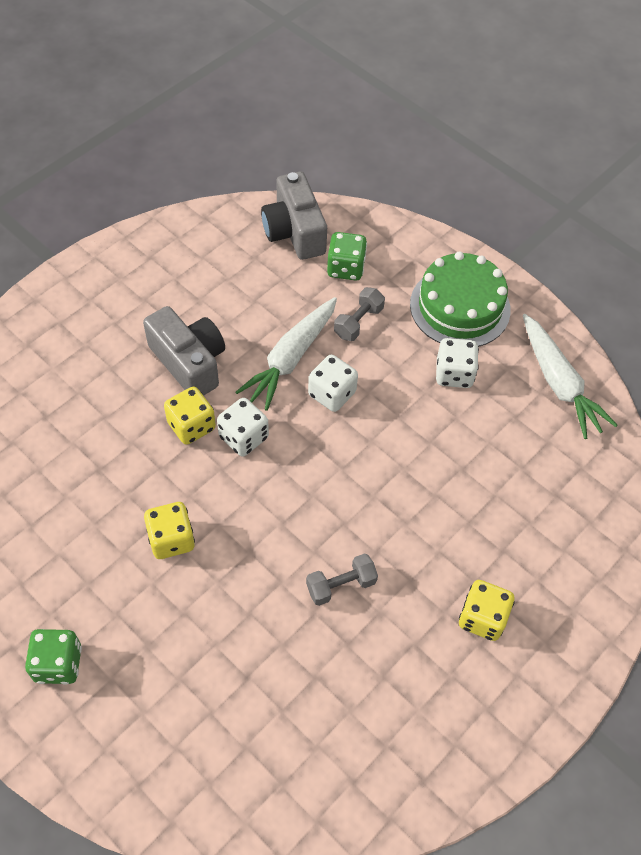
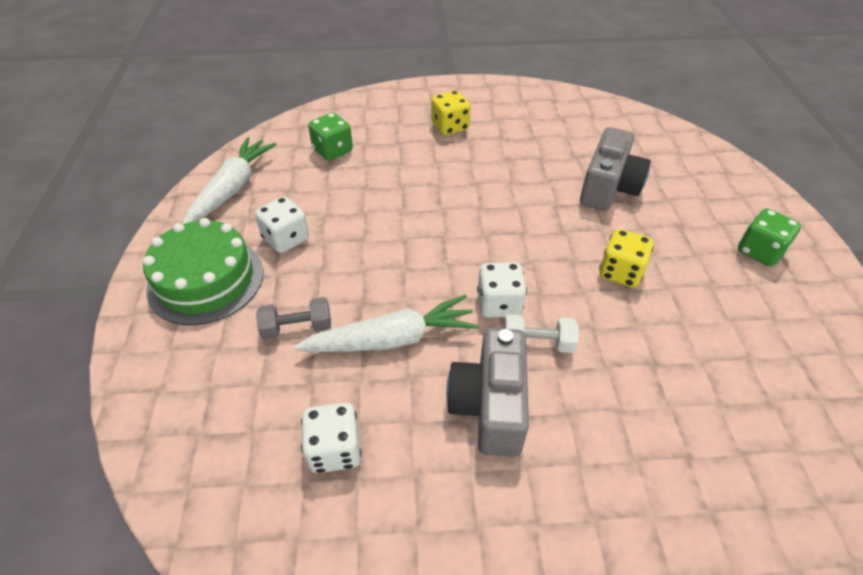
camera: 135 degrees left, 10 degrees down
(191, 426) = (537, 343): yellow dice -> white dumbbell
(294, 232) = (224, 480): grey camera -> grey camera (608, 187)
(332, 394) = (392, 287): white dice -> white dice (334, 449)
(341, 585) = (517, 182): grey dumbbell -> none
(345, 268) = (236, 389): green dice -> green dice (333, 150)

